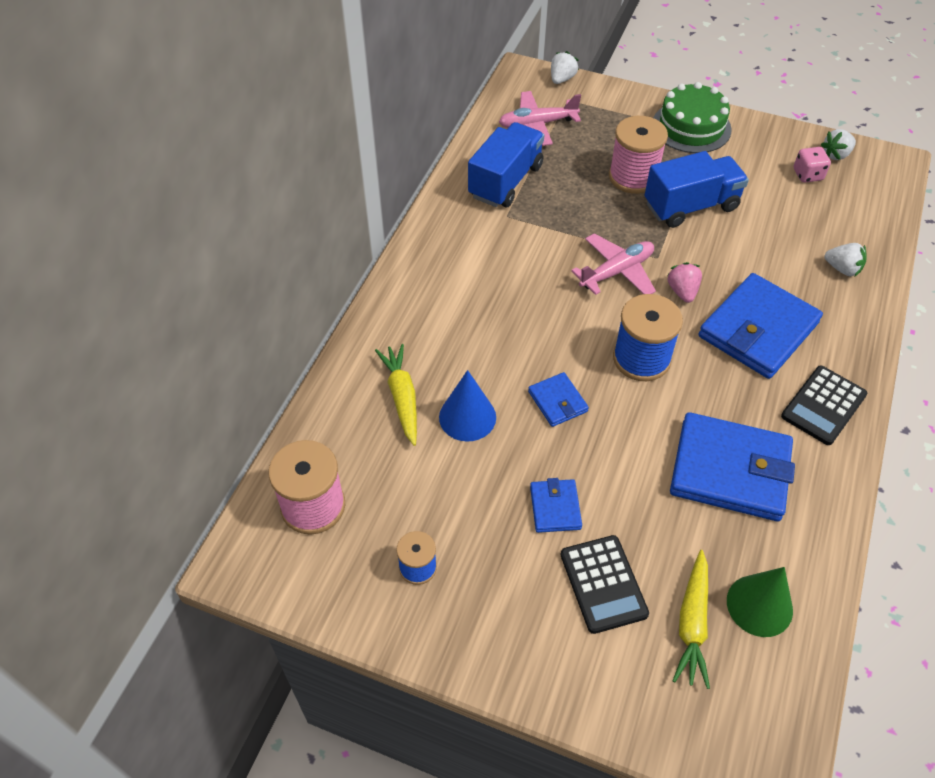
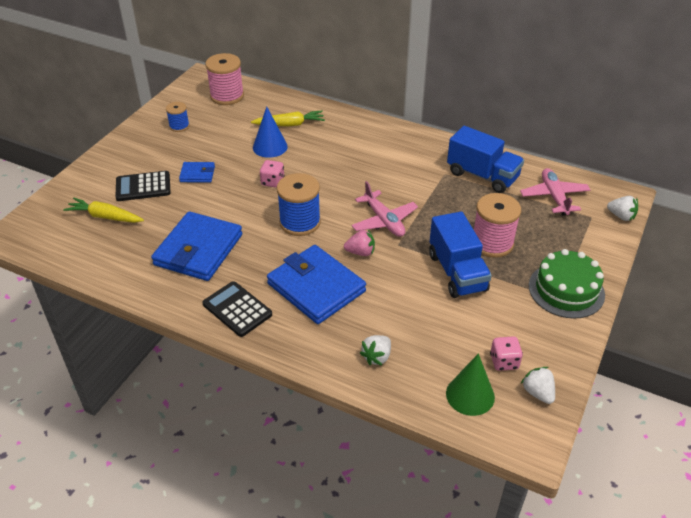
camera: 95 degrees right, 10 degrees down
(557, 401) = (272, 182): blue wallet -> pink dice
(759, 605) = (103, 246): green cone -> green cone (470, 395)

